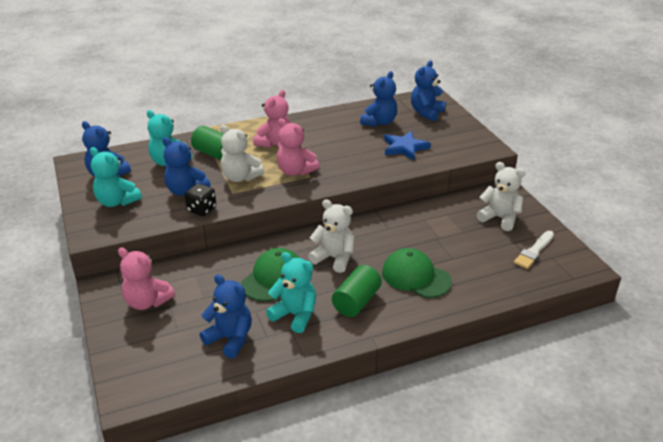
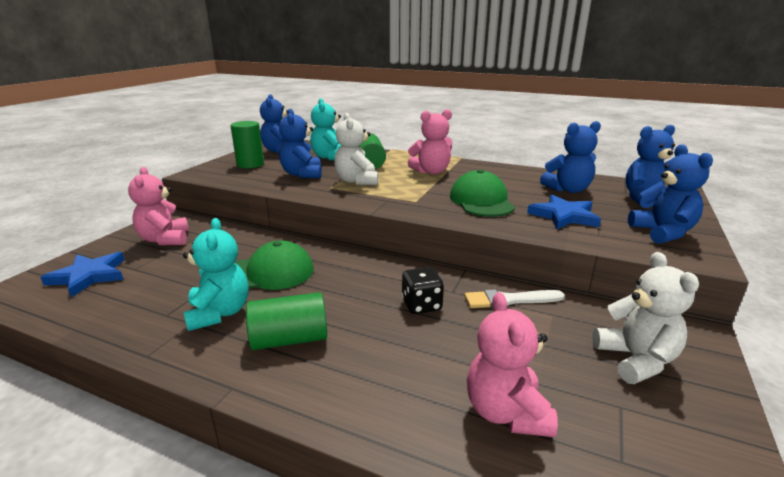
camera: 45 degrees right, 10 degrees down
(117, 201) = (250, 164): turquoise teddy bear -> green cylinder
(158, 354) = (89, 276): none -> blue star
(201, 209) = (285, 188): black dice -> black dice (421, 305)
(230, 339) = (142, 298): blue teddy bear -> blue teddy bear (662, 232)
(295, 171) = (409, 193): pink teddy bear -> pink teddy bear (506, 412)
(334, 258) = (347, 287): white teddy bear -> none
(416, 276) = (398, 357): green cap -> green cap (481, 201)
(534, 251) = (644, 443): white brush -> white brush (509, 300)

